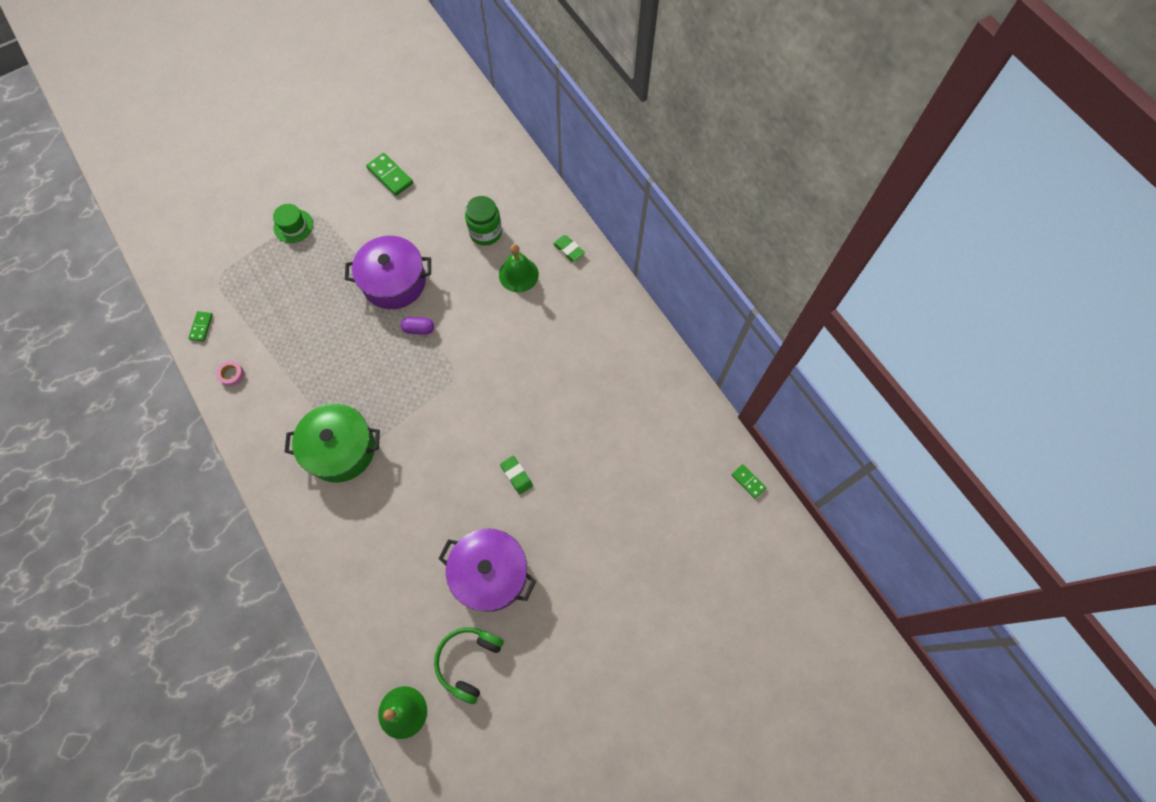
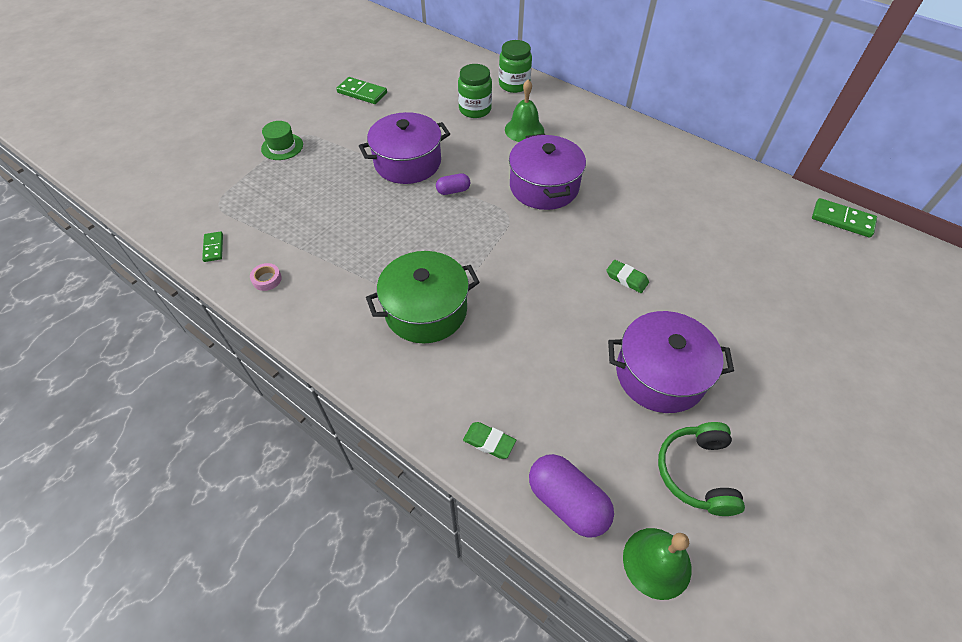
camera: 20 degrees left, 15 degrees down
(366, 647) = (567, 502): none -> purple capsule
(500, 351) = (544, 186): none -> purple pot
(539, 209) = (514, 85): none -> green jar
(568, 250) = (558, 104): green eraser -> green eraser (489, 442)
(748, 481) = (842, 220): green domino -> green domino, size x1.64

